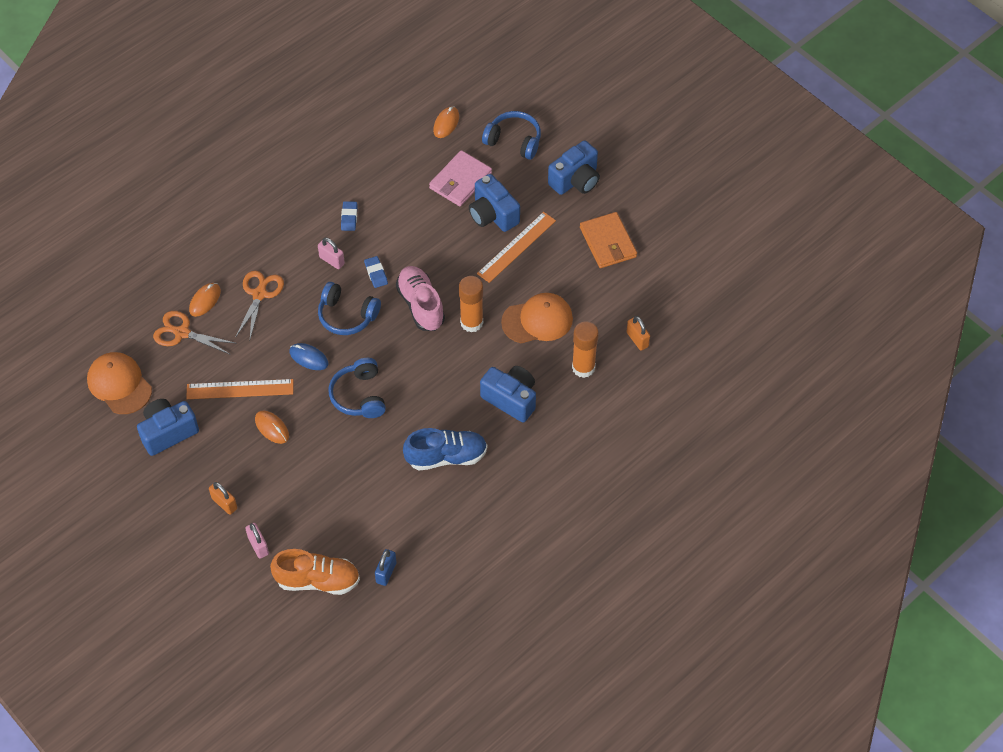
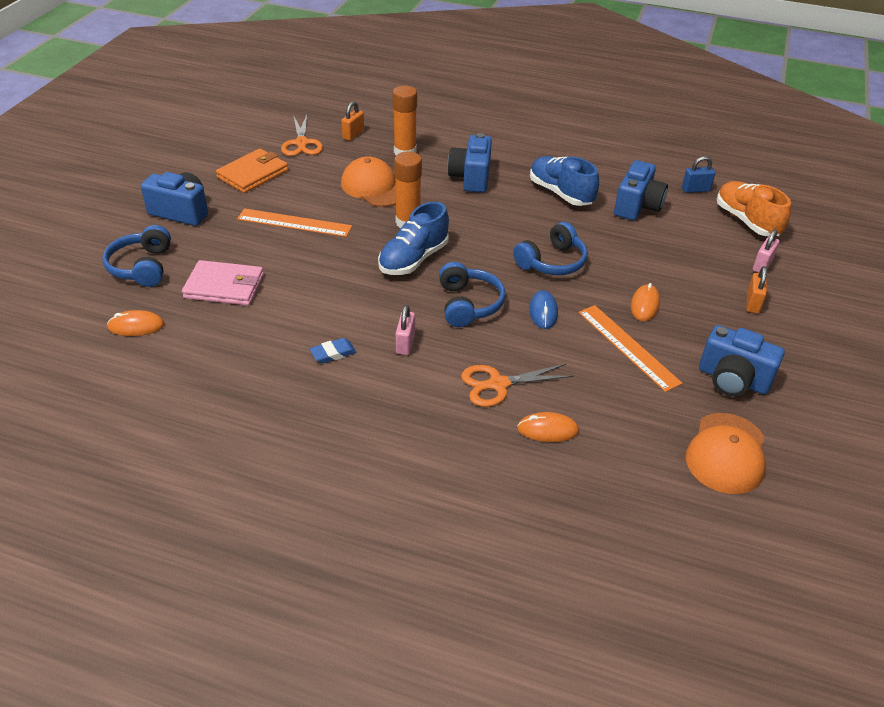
camera: 120 degrees left, 15 degrees down
(182, 333) = (608, 429): orange scissors -> orange scissors (301, 143)
(376, 273) = (397, 303): blue eraser -> none
(421, 305) = (413, 259): pink shoe -> blue shoe
(493, 215) = (261, 249): blue camera -> blue camera (637, 206)

